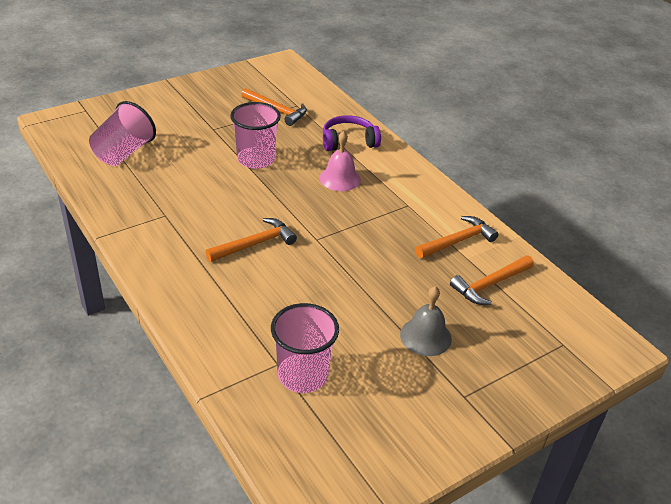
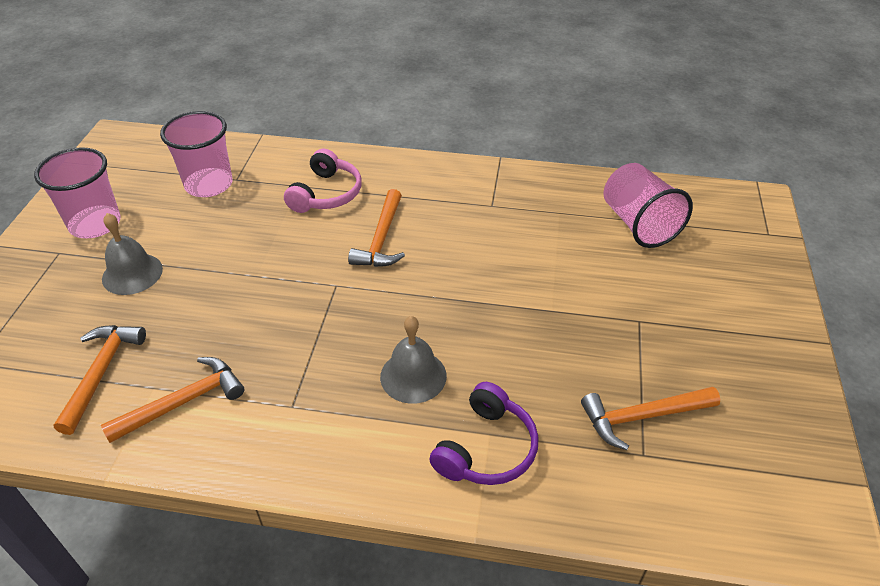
camera: 135 degrees right, 5 degrees up
(238, 299) = (326, 194): none -> pink headphones
(256, 159) = (530, 321): pink cup -> pink cup (95, 224)
(340, 178) = (413, 376): pink bell -> grey bell
(457, 241) = (183, 402): orange hammer -> orange hammer turned 135 degrees counterclockwise

